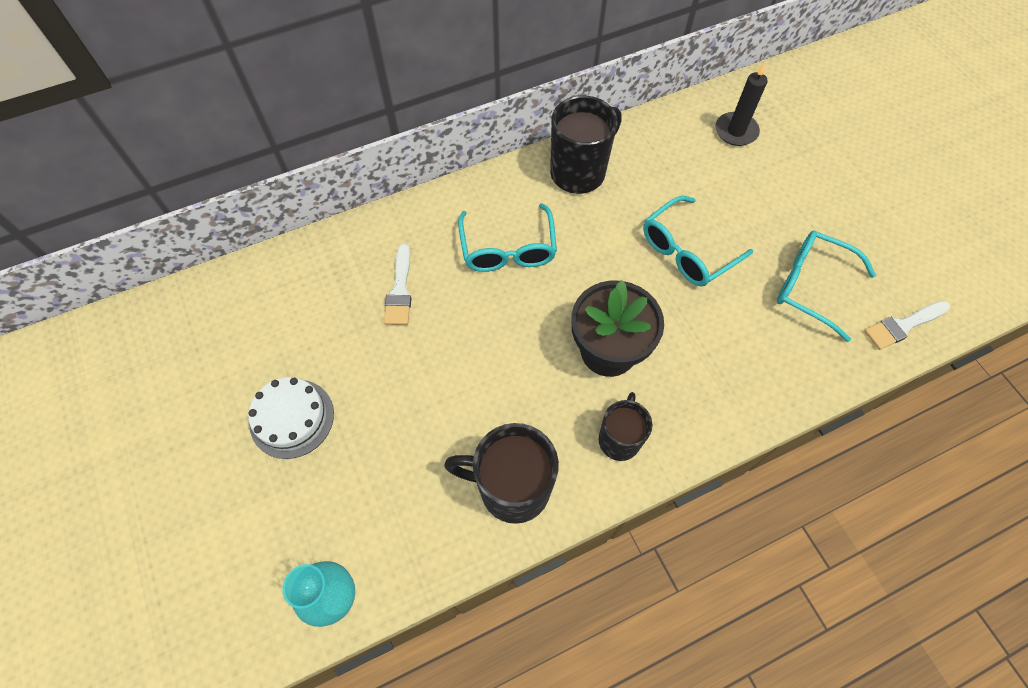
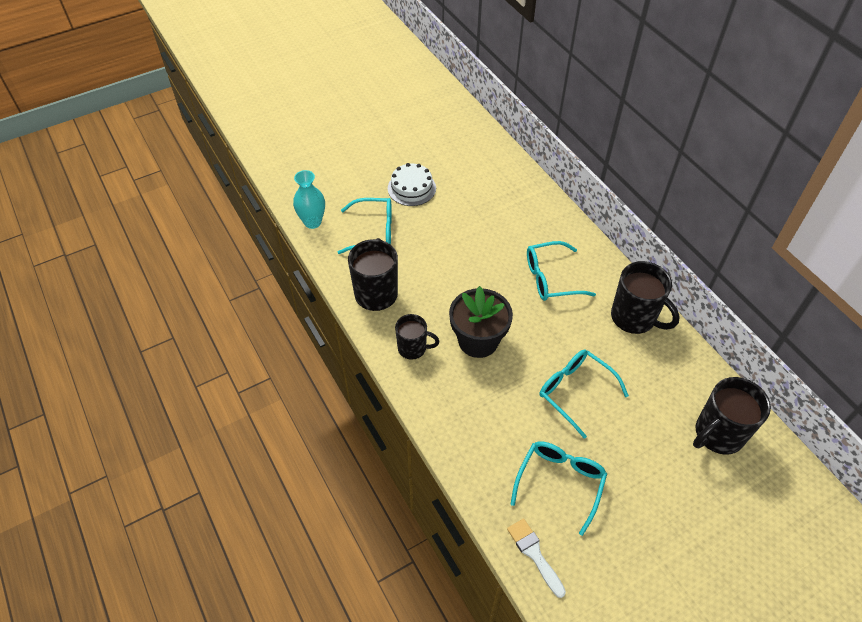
camera: 85 degrees right, 10 degrees down
(380, 486) = (374, 232): none -> turquoise glasses
(400, 290) = (505, 224): white brush -> none
(736, 131) = (717, 434): black candle -> black mug

